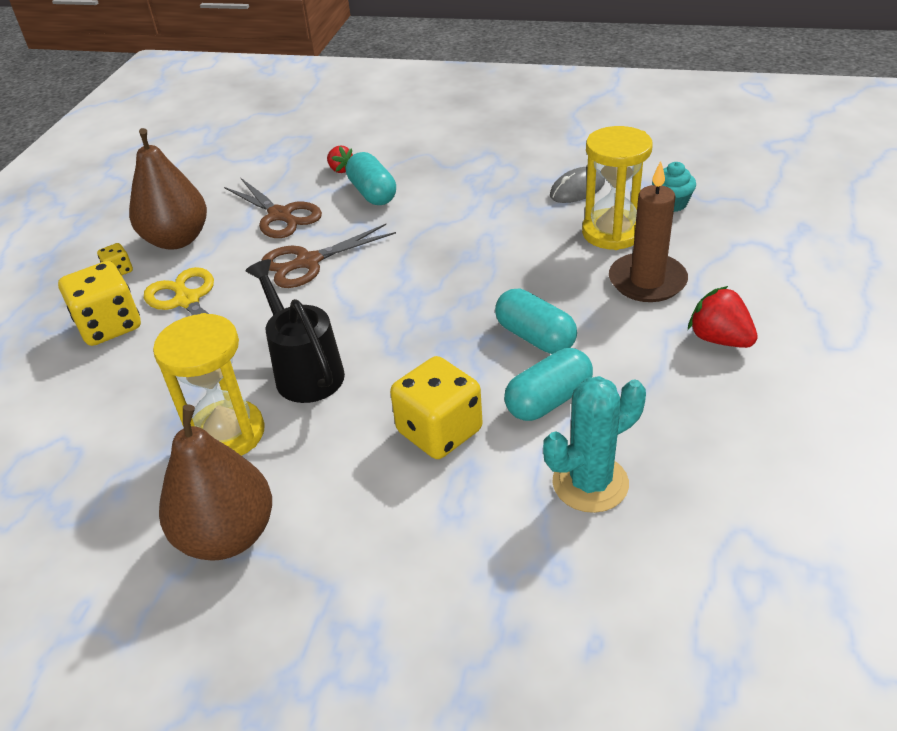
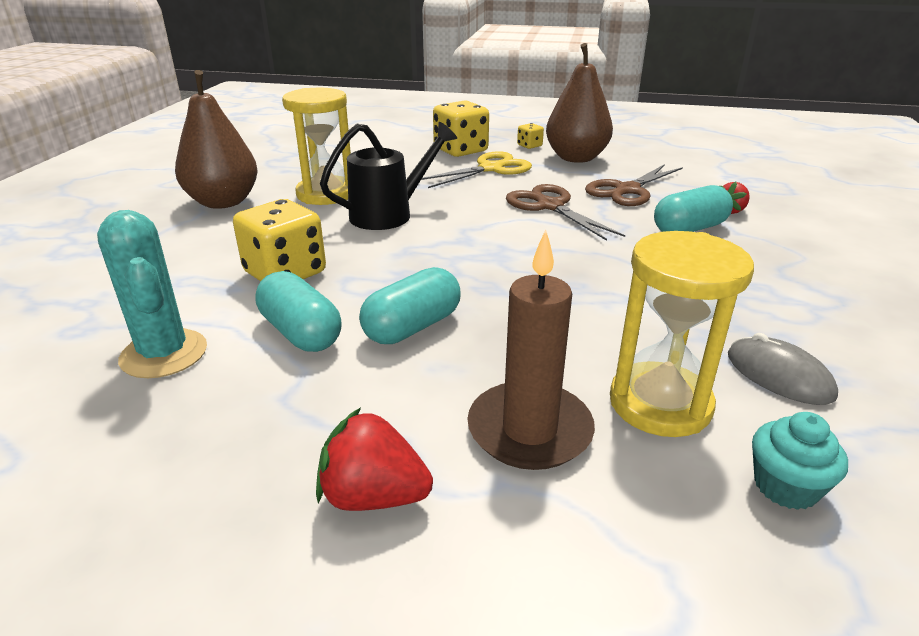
camera: 85 degrees right, 10 degrees down
(719, 339) = (373, 496): red strawberry -> red strawberry turned 120 degrees counterclockwise

